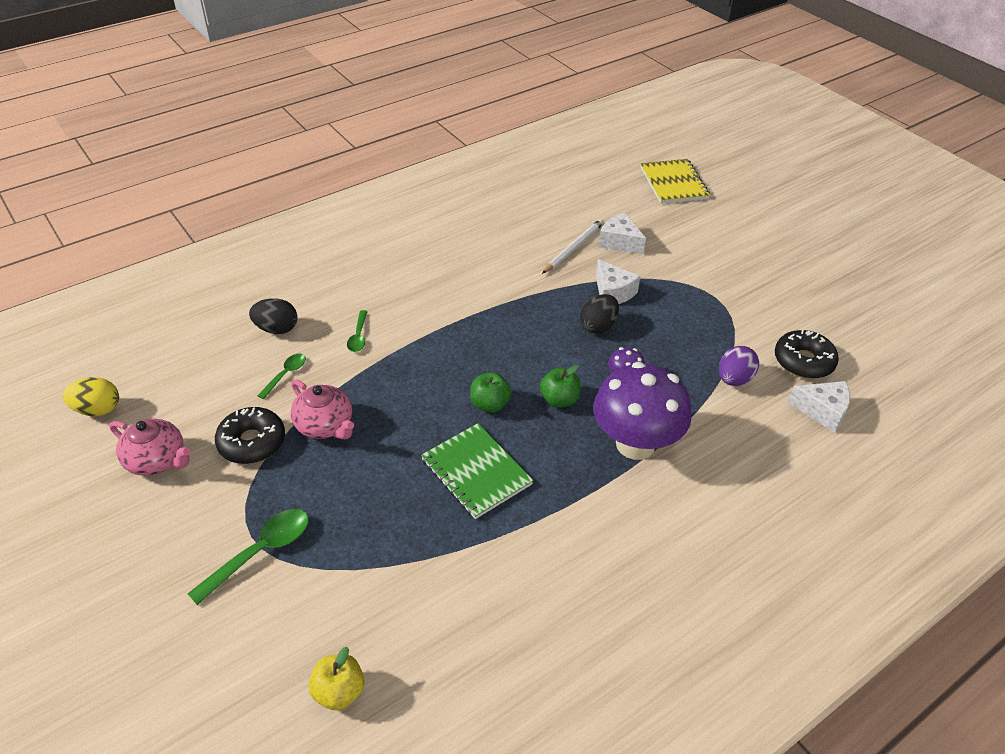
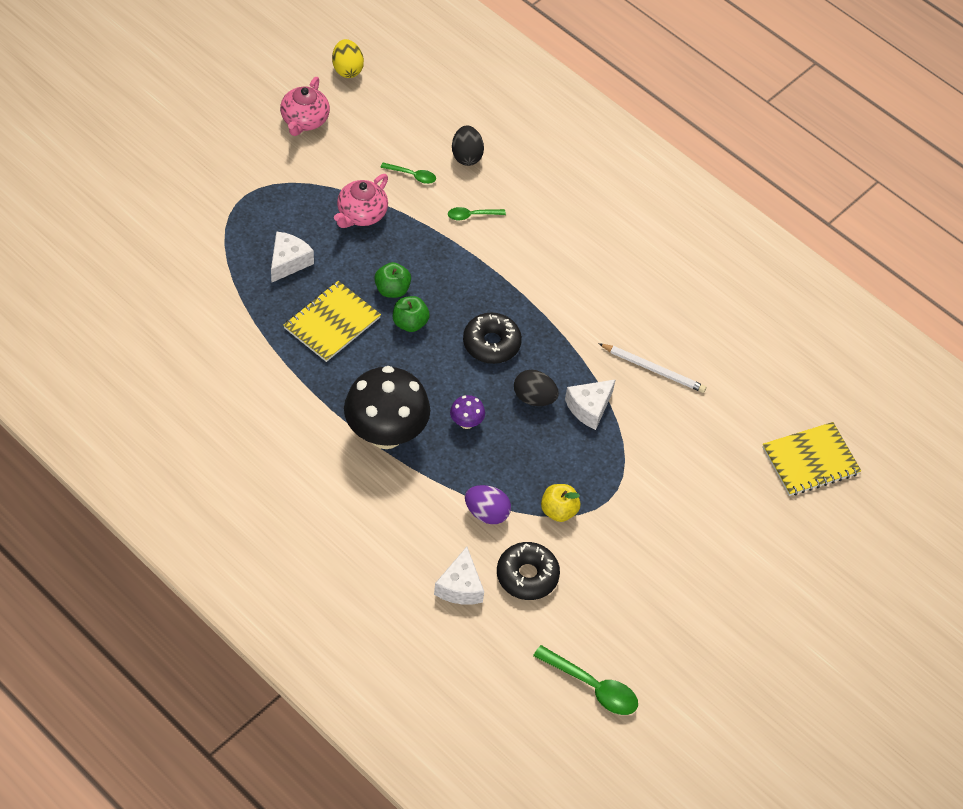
camera: 75 degrees right, 10 degrees up
(252, 442) = (333, 172): black donut -> black donut (491, 344)
(260, 552) = (232, 203): green spoon -> green spoon (593, 687)
(339, 691) = (131, 272): yellow apple -> yellow apple (558, 511)
(476, 472) = (332, 323): green notebook -> yellow notebook
(559, 400) = (427, 374): green apple -> green apple (392, 290)
(619, 242) = (676, 410): white cheese -> white cheese (288, 262)
(635, 444) = (386, 434): purple mushroom -> black mushroom

